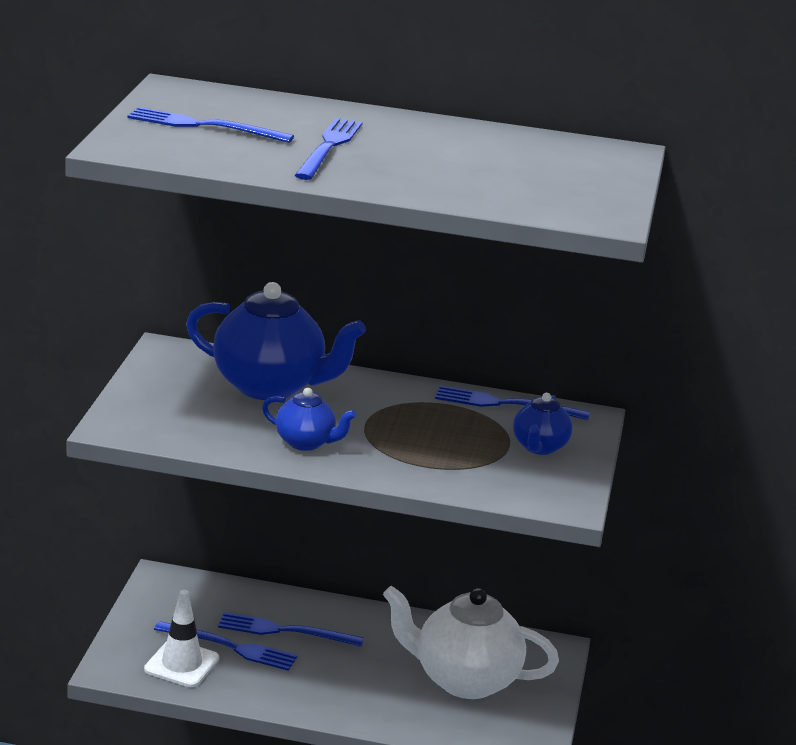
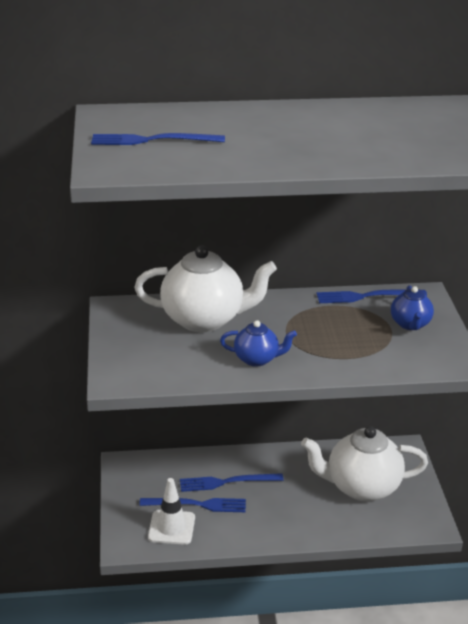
camera: 15 degrees left, 5 degrees up
(270, 386) = (204, 320): blue teapot -> white teapot
(329, 147) = (254, 140): blue fork -> none

